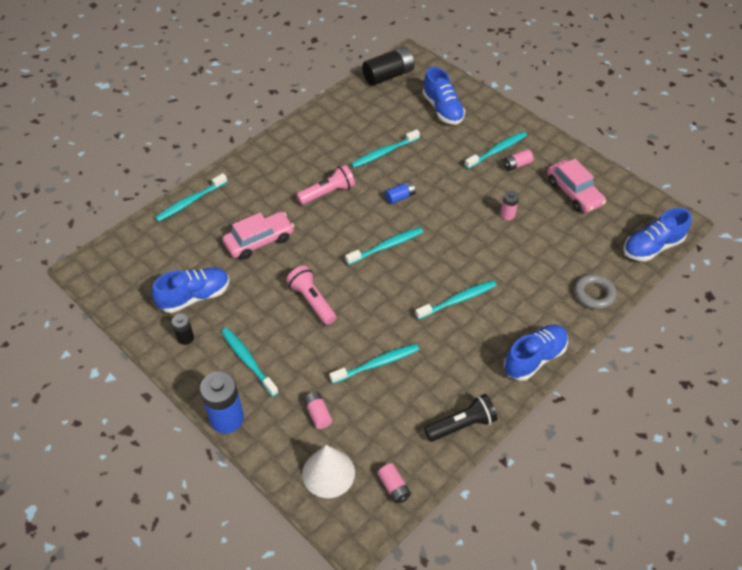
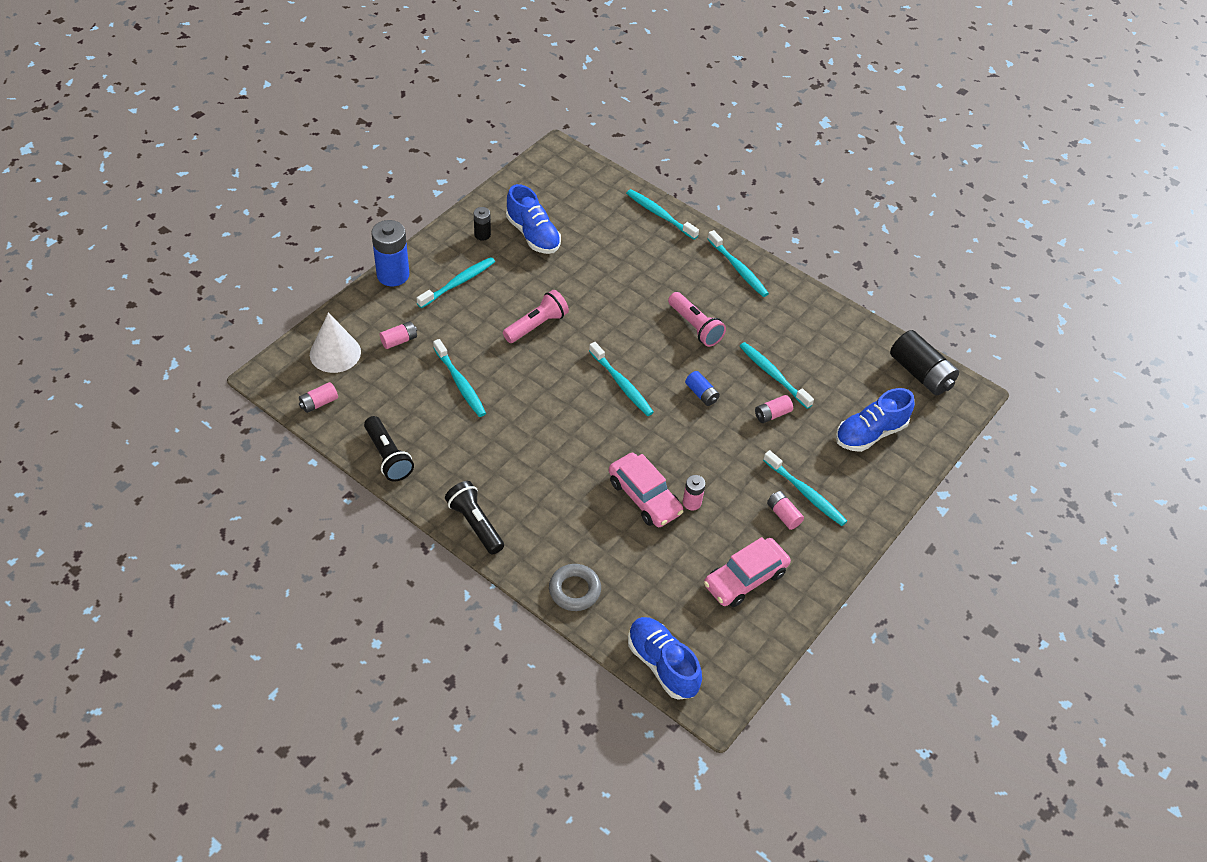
camera: 80 degrees right, 0 degrees up
(259, 241) = (613, 275): pink car -> pink car (644, 497)
(423, 159) = (772, 414): none -> pink battery
(458, 300) = (551, 452): turquoise toothbrush -> turquoise toothbrush (738, 269)
(534, 358) = (475, 524): blue shoe -> black flashlight

